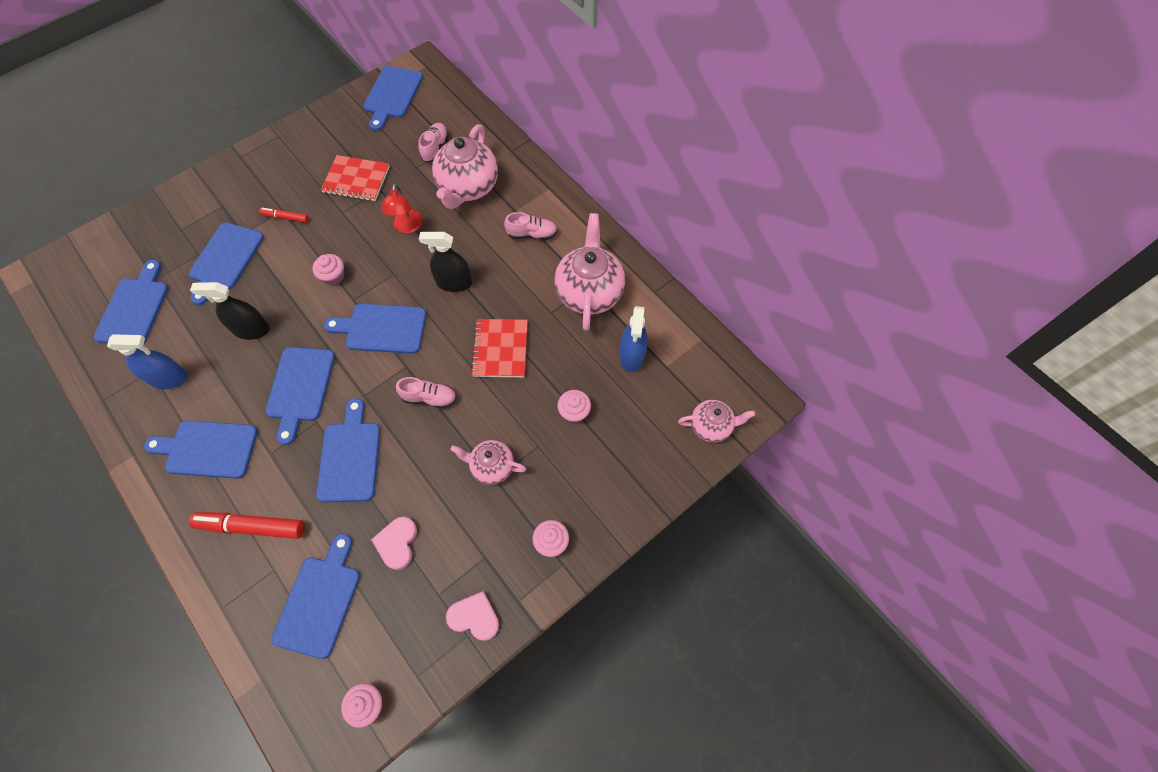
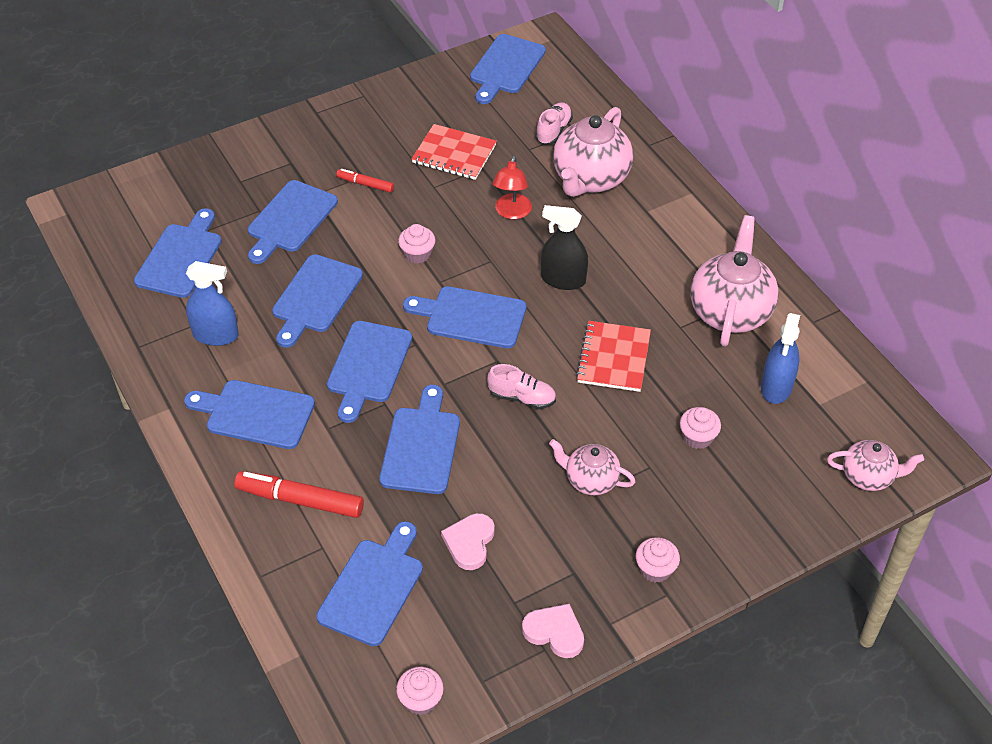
camera: 10 degrees right, 15 degrees down
(251, 329) = (315, 297): black spray bottle -> blue cutting board
(532, 234) = (665, 239): pink shoe -> none

